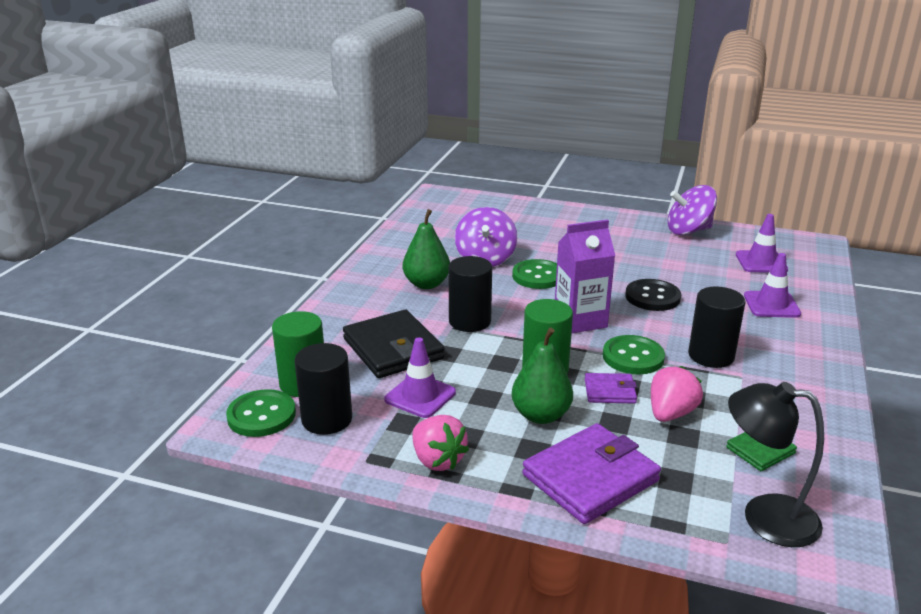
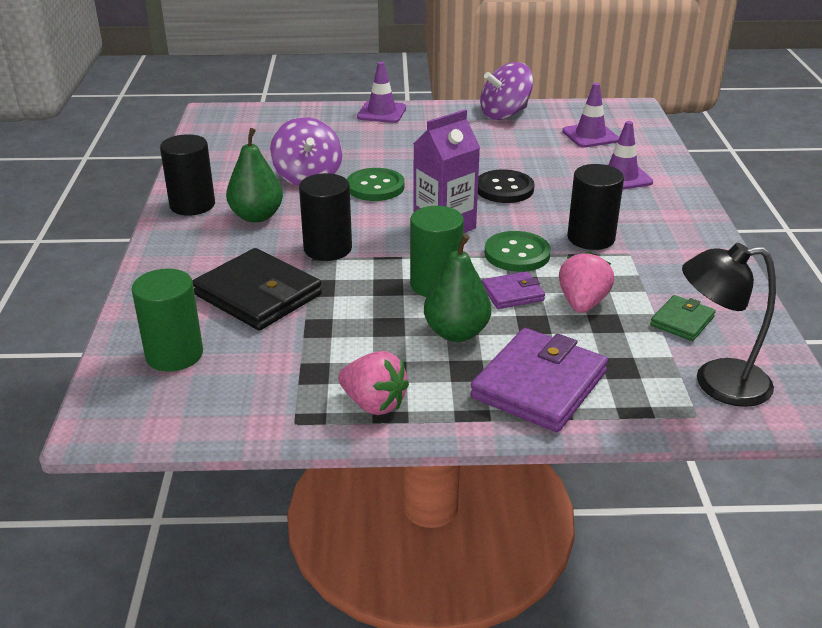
camera: 20 degrees left, 5 degrees up
(261, 415) = (144, 401): green button -> none
(327, 419) = (225, 388): black cylinder -> black cylinder (192, 205)
(420, 396) = (317, 340): purple traffic cone -> purple traffic cone (381, 112)

